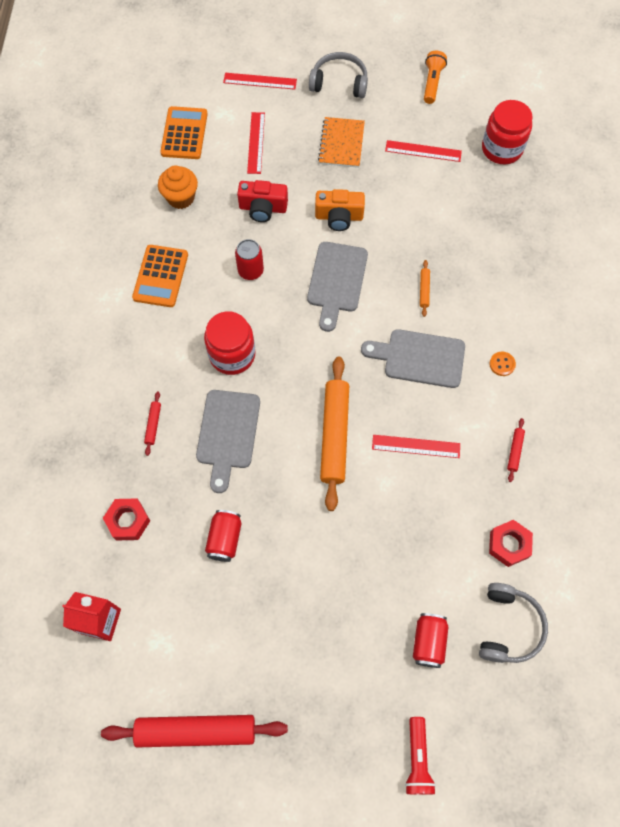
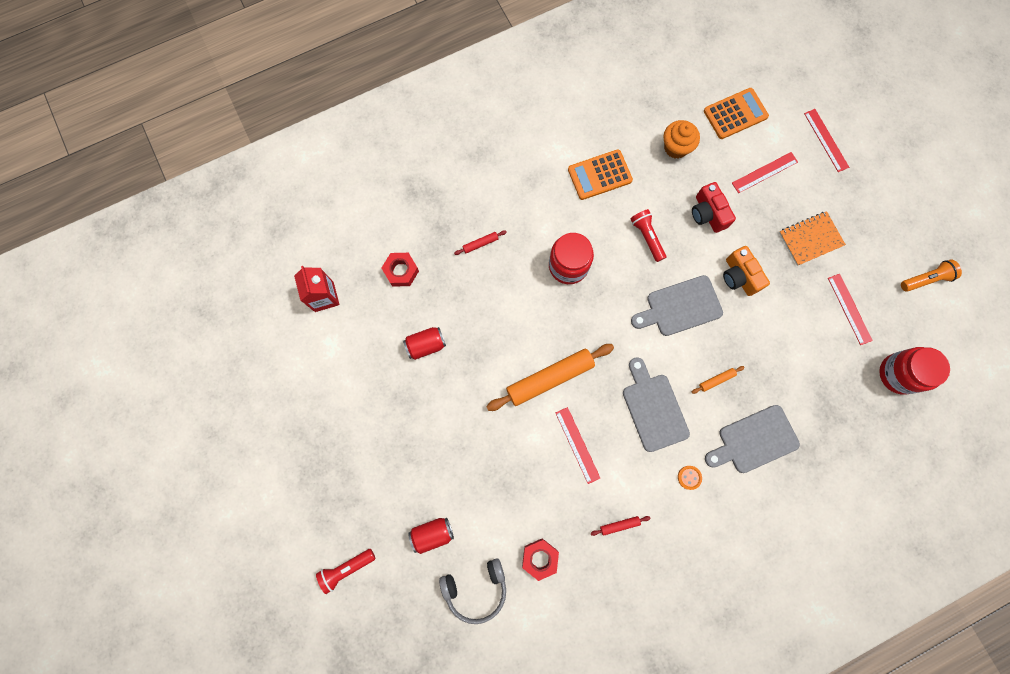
camera: 60 degrees right, 10 degrees up
(196, 731) = (287, 404): red rolling pin -> none
(227, 434) = (504, 300): grey cutting board -> grey cutting board (754, 440)
(250, 271) = (647, 237): red can -> red flashlight
(339, 83) = (870, 203): grey headphones -> none

